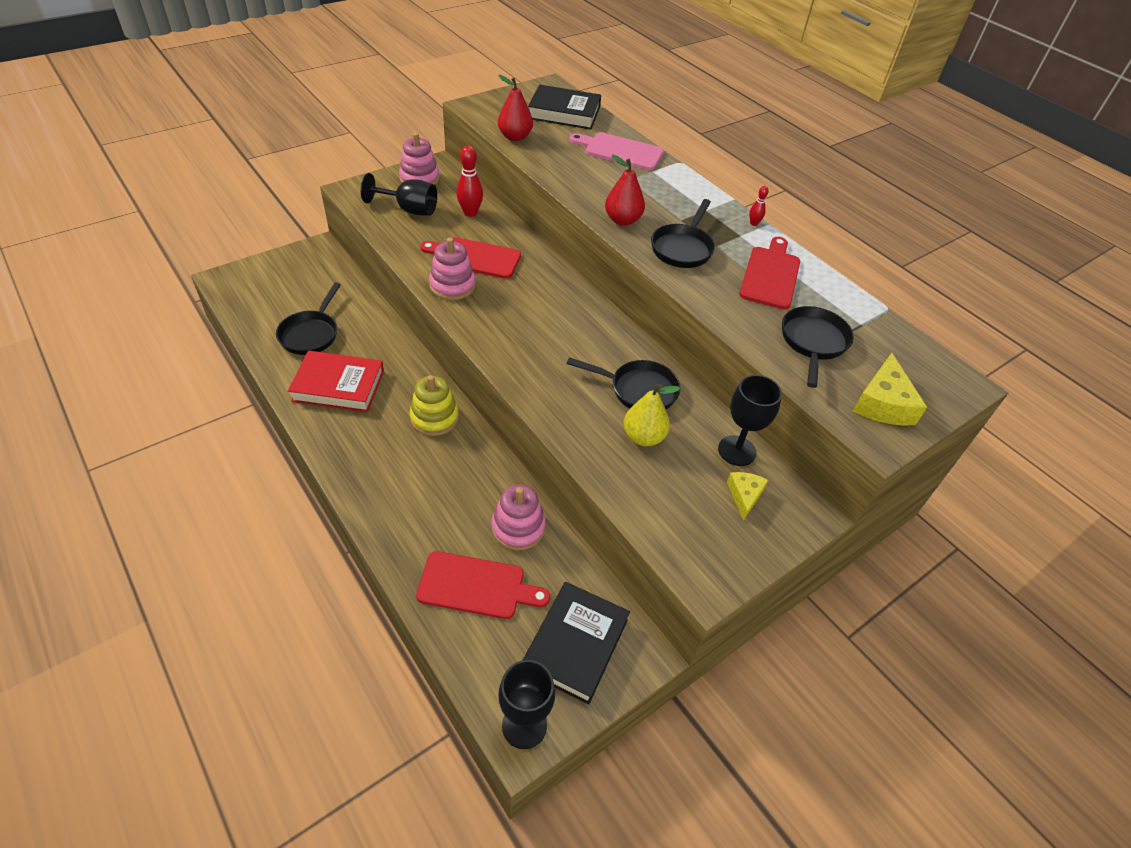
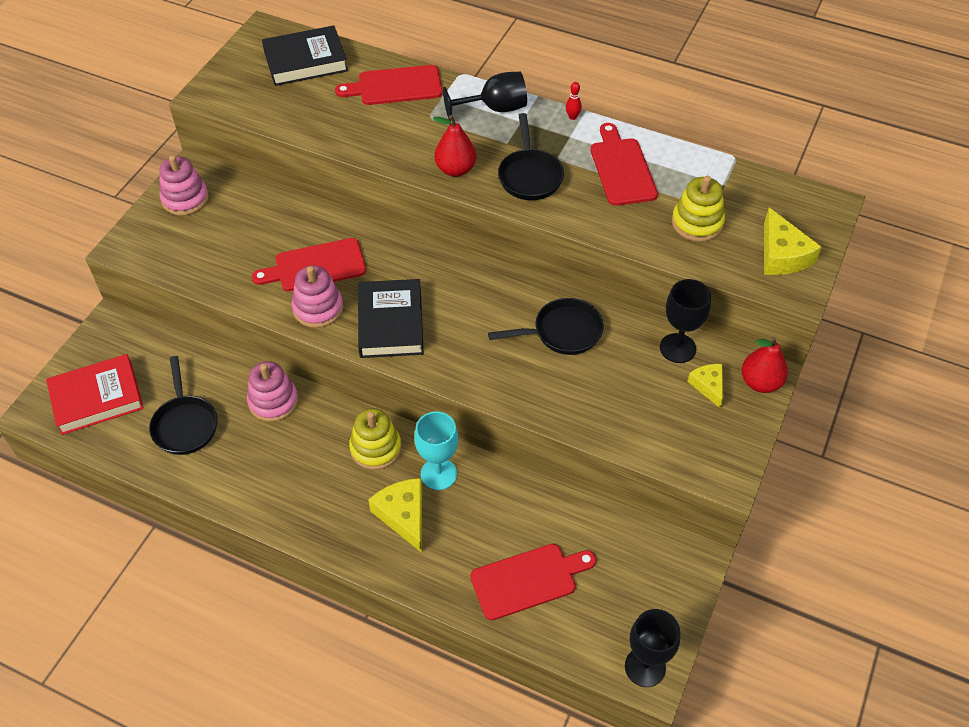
camera: 25 degrees left, 5 degrees up
(338, 386) = (259, 464): red book -> red book (97, 398)
(409, 209) = (204, 242): black goblet -> black goblet (494, 108)
(415, 479) = (403, 515): none -> yellow cheese
(468, 462) = (438, 474): none -> turquoise goblet
(470, 213) = (270, 216): red bowling pin -> none
(515, 137) = (280, 116): red pear -> red pear (760, 382)
(518, 527) = (525, 510): pink stacking toy -> pink stacking toy (273, 401)
(575, 644) = (639, 582): black book -> black book (390, 323)
(620, 151) = (395, 86): pink cutting board -> red cutting board
(643, 437) = (596, 375): yellow pear -> none
(813, 343) = (697, 223): black pan -> yellow stacking toy

